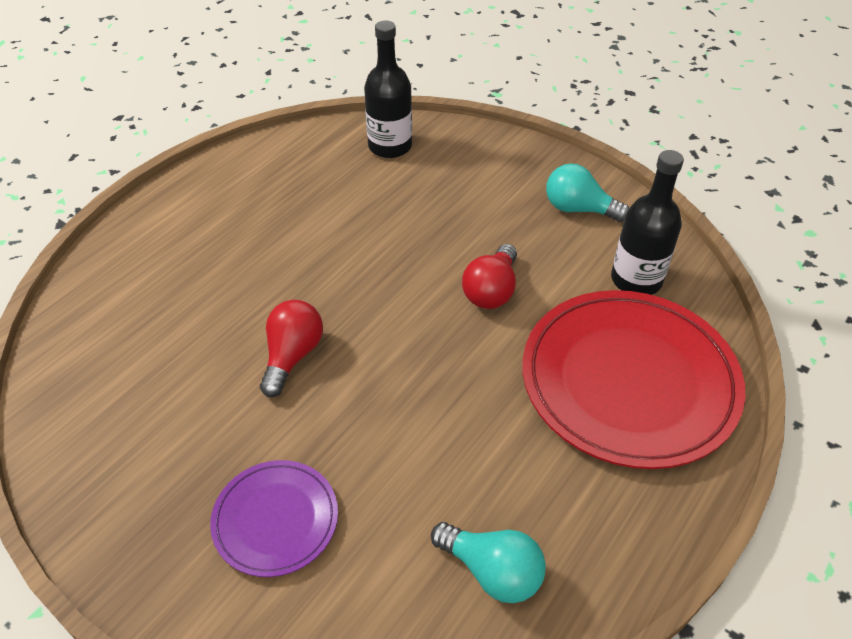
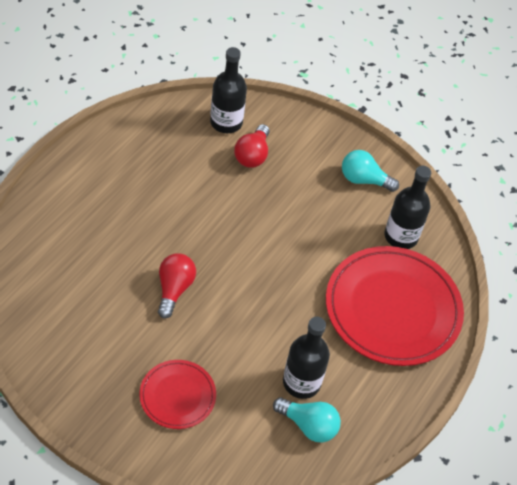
camera: 10 degrees left, 5 degrees up
(275, 520) = (177, 396): purple plate -> red plate
(482, 497) = (301, 382): none -> black bottle
(491, 291) = (304, 243): red light bulb -> red light bulb (252, 155)

